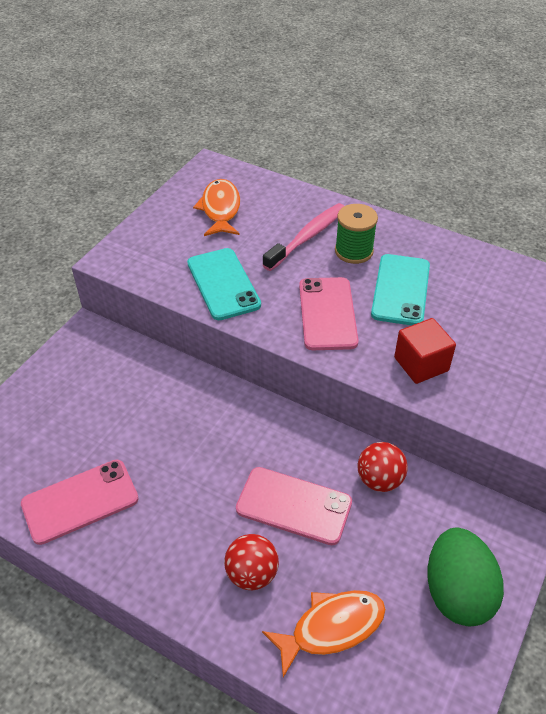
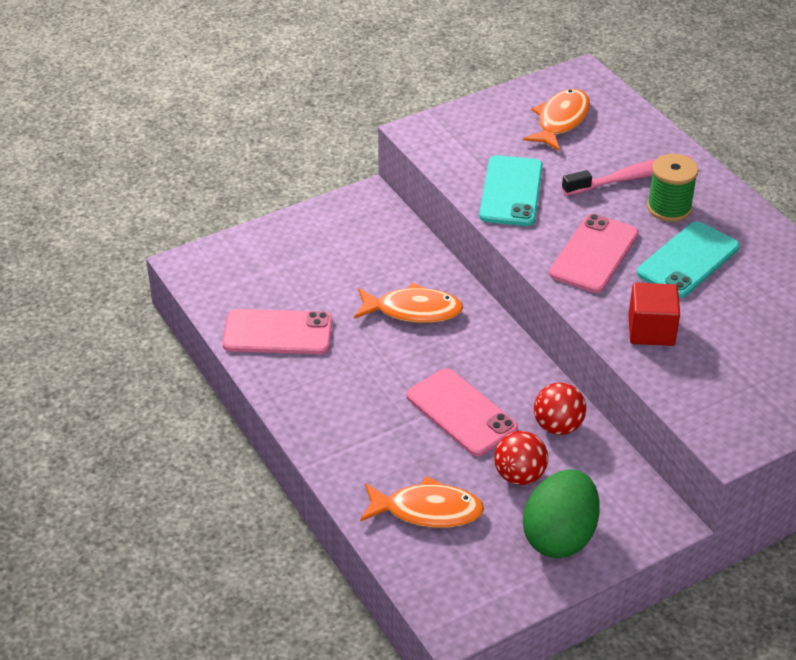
camera: 30 degrees right, 5 degrees down
(189, 423) = (413, 310): none -> orange fish
(252, 574) = (387, 445): red ball -> red ball (519, 475)

